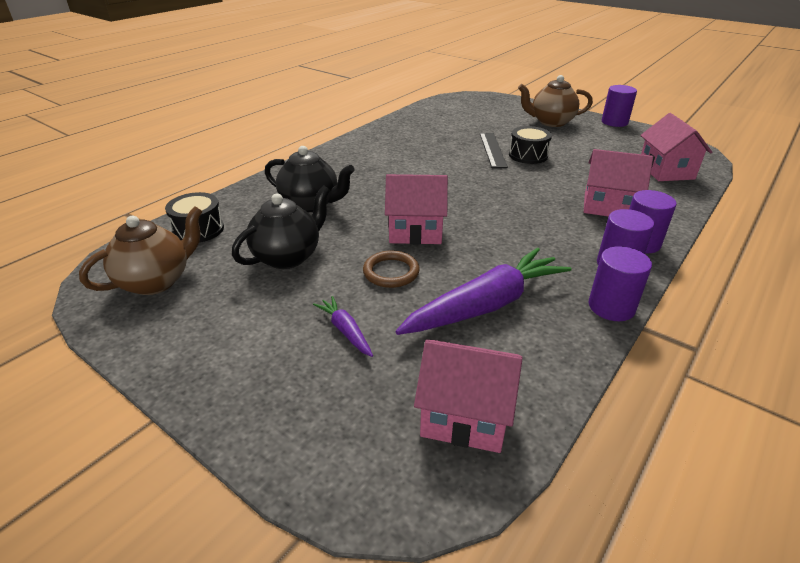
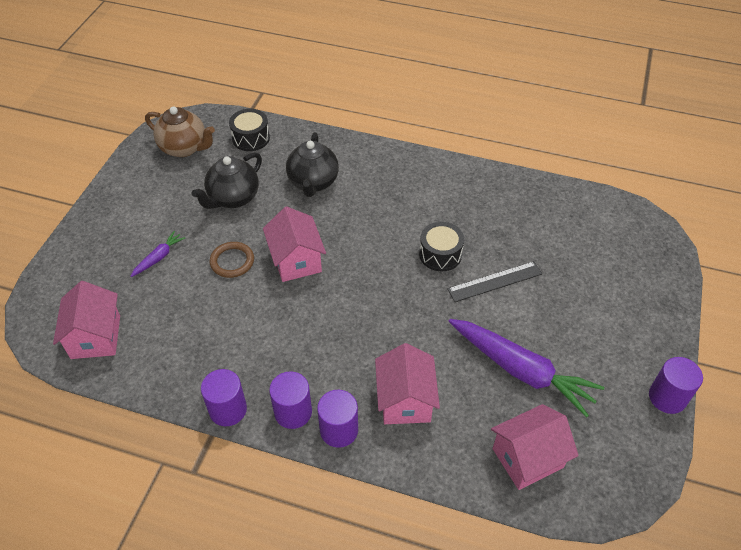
camera: 70 degrees right, 15 degrees up
(288, 256) = (233, 198): black teapot -> black teapot turned 105 degrees clockwise
(486, 305) = (208, 327): purple carrot -> purple carrot (521, 370)
(528, 155) = (497, 315): black drum -> black drum (440, 254)
(551, 122) = (618, 325): brown teapot -> none

